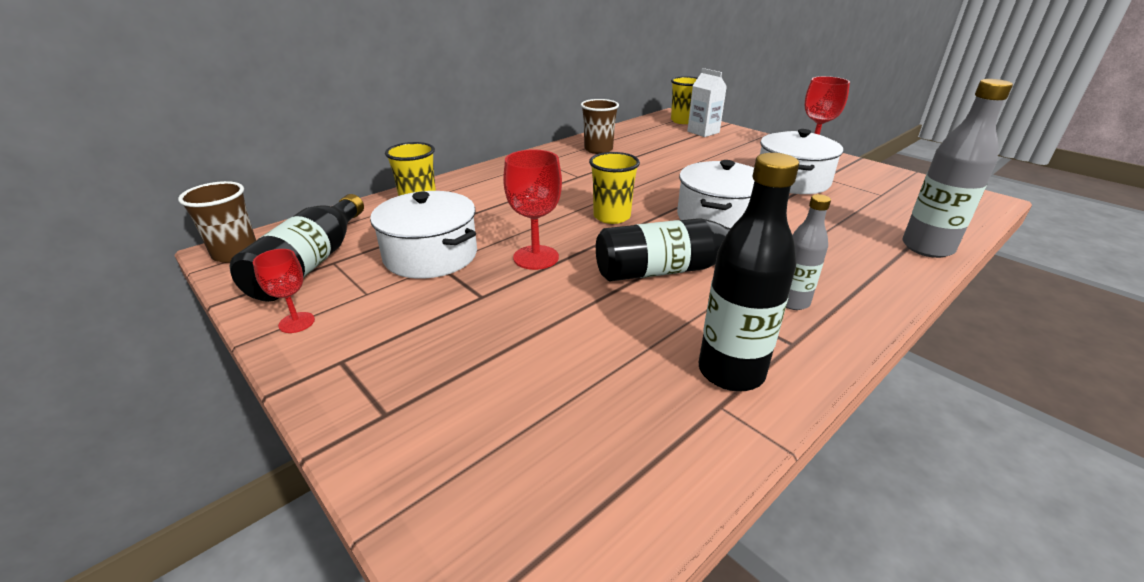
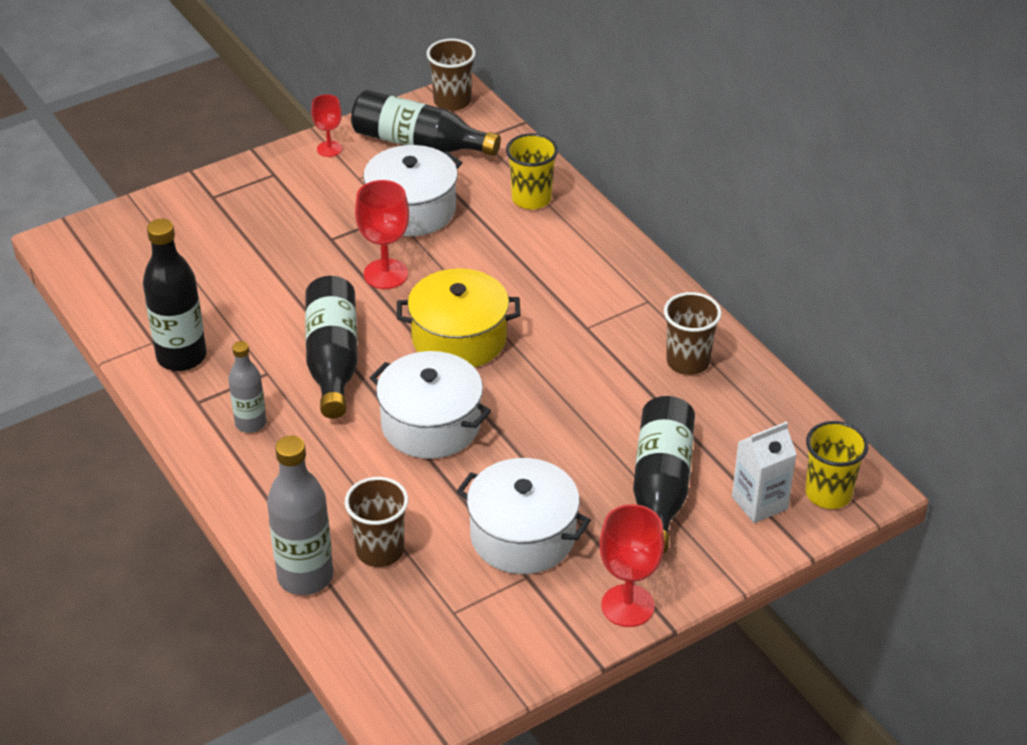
camera: 100 degrees right, 10 degrees up
(612, 216) = (459, 338): yellow cup -> yellow pot
(712, 151) = (661, 486): none -> black bottle
(863, 222) = (380, 550): none -> brown cup

